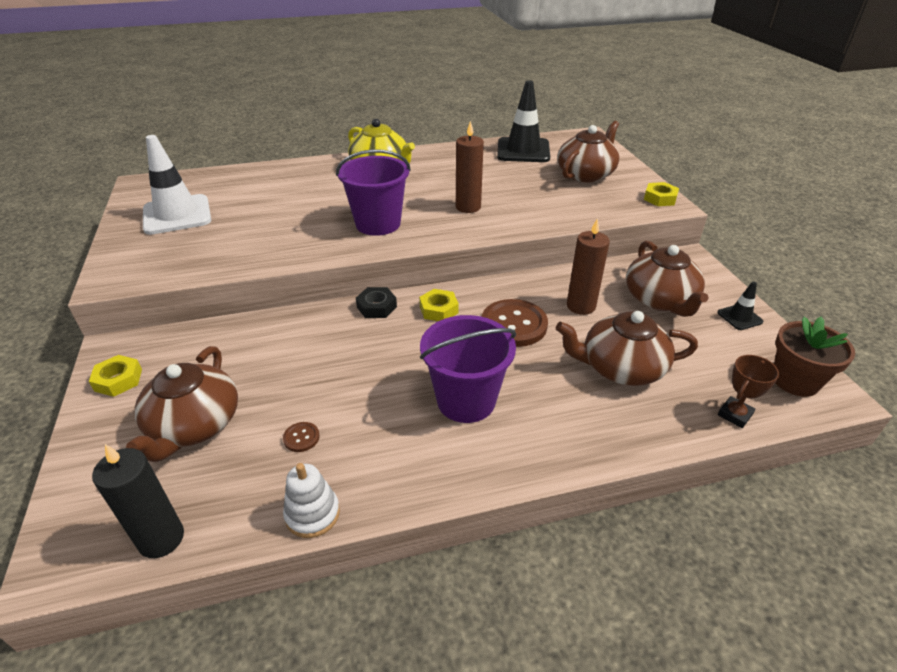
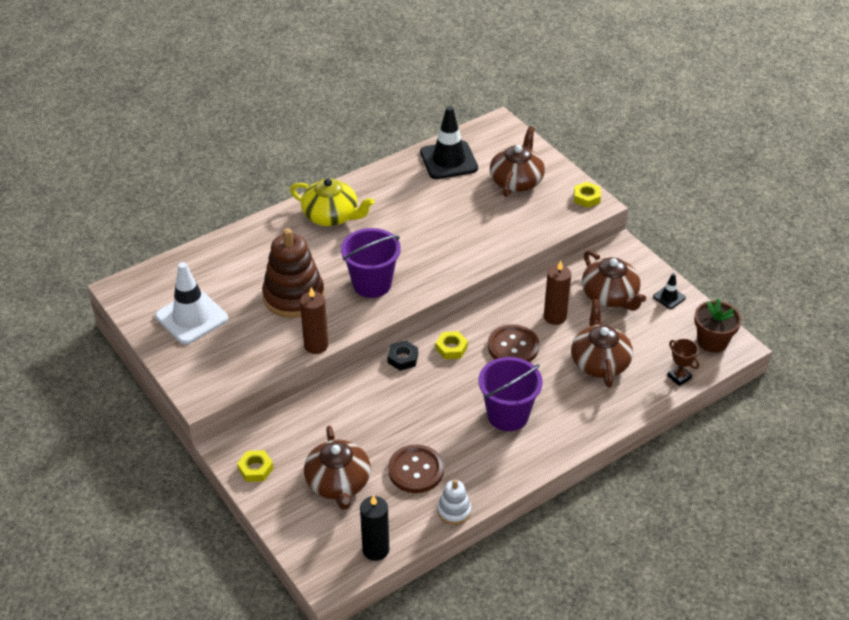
camera: 20 degrees left, 5 degrees up
(290, 218) = (294, 296): none -> brown stacking toy
(301, 438) = (416, 470): brown button -> brown button, size x2.29
(468, 207) = (435, 246): brown candle -> brown candle (316, 345)
(621, 367) = (599, 362): brown teapot -> brown teapot turned 105 degrees clockwise
(735, 414) = (679, 377): brown trophy -> brown trophy turned 60 degrees counterclockwise

